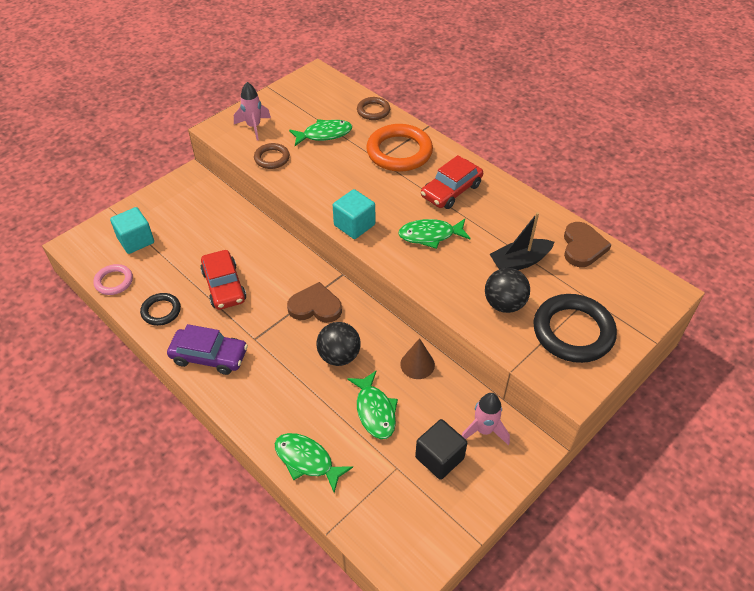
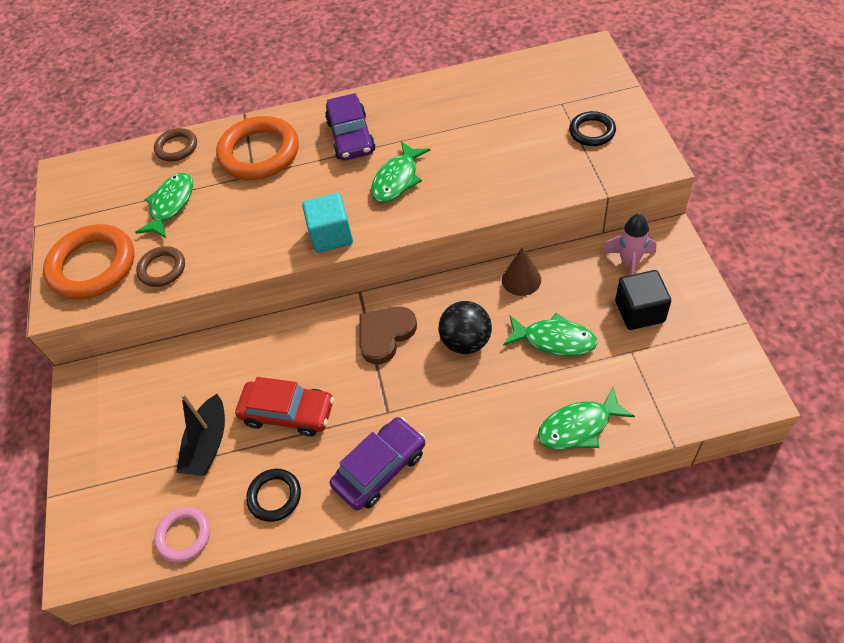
camera: 50 degrees left, 5 degrees up
(136, 240) = (135, 484): turquoise cube -> none
(254, 127) = (92, 266): pink rocket -> orange ring
(451, 190) = (351, 137): red car -> purple car
(504, 304) = (526, 164): black ball -> none
(519, 261) = (484, 129): black boat -> black boat (208, 444)
(573, 332) = (592, 132): black ring -> black ring, size x0.54
(582, 247) = (500, 78): brown heart -> none

